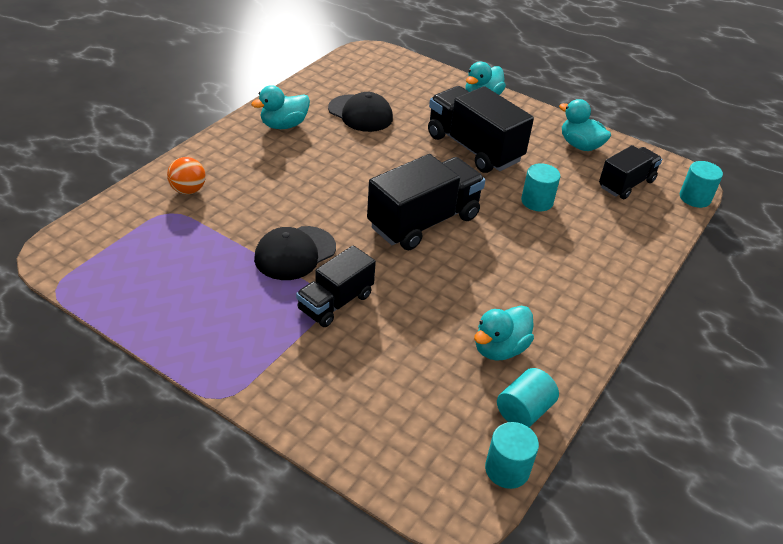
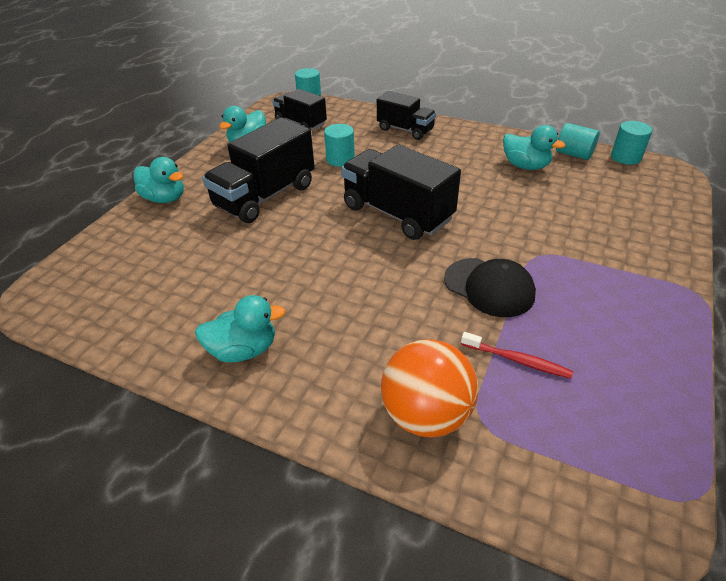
camera: 95 degrees left, 0 degrees up
(188, 190) = (426, 414): orange ball -> orange ball, size x1.71
(209, 245) = (517, 360): none -> red toothbrush
(284, 125) = (243, 350): turquoise duck -> turquoise duck turned 60 degrees counterclockwise
(335, 302) = (537, 249): black truck -> black truck (405, 130)
(360, 113) = (206, 283): black cap -> none

